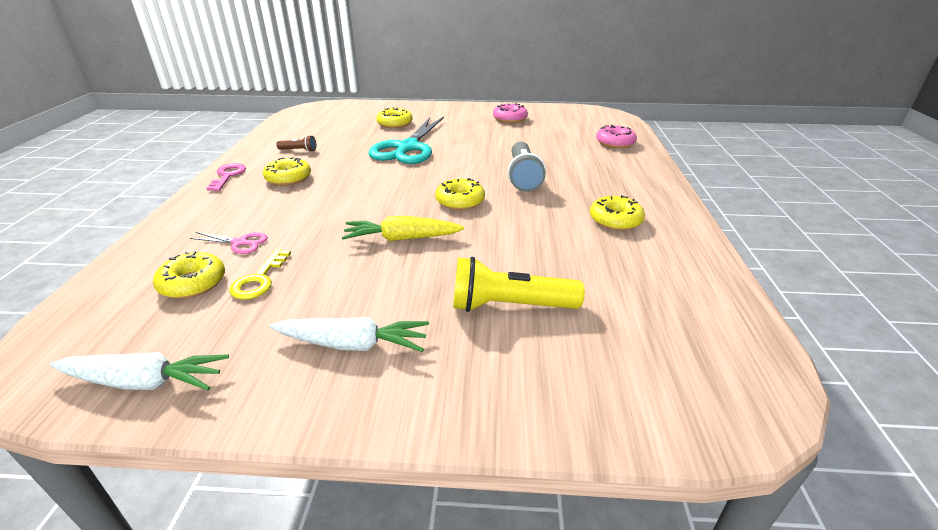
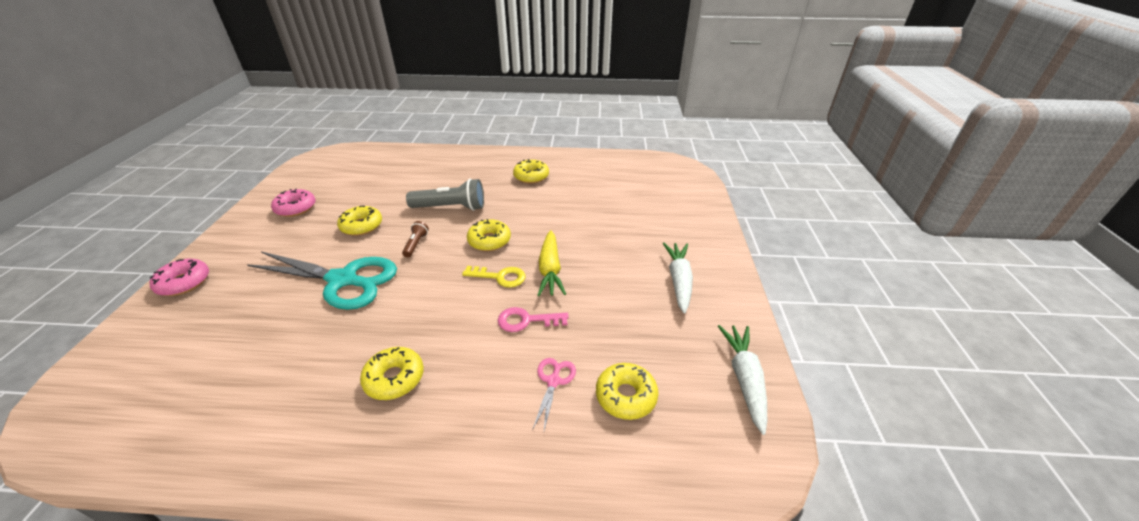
camera: 90 degrees left, 5 degrees up
(228, 176) = (357, 459): pink key -> pink key (526, 320)
(259, 279) = (615, 347): yellow key -> yellow key (500, 277)
(299, 150) = (292, 390): brown flashlight -> brown flashlight (416, 244)
(395, 124) = (243, 298): yellow donut -> yellow donut (361, 226)
(509, 306) = (630, 221): yellow flashlight -> none
(615, 143) = (398, 160): pink donut -> pink donut (184, 283)

